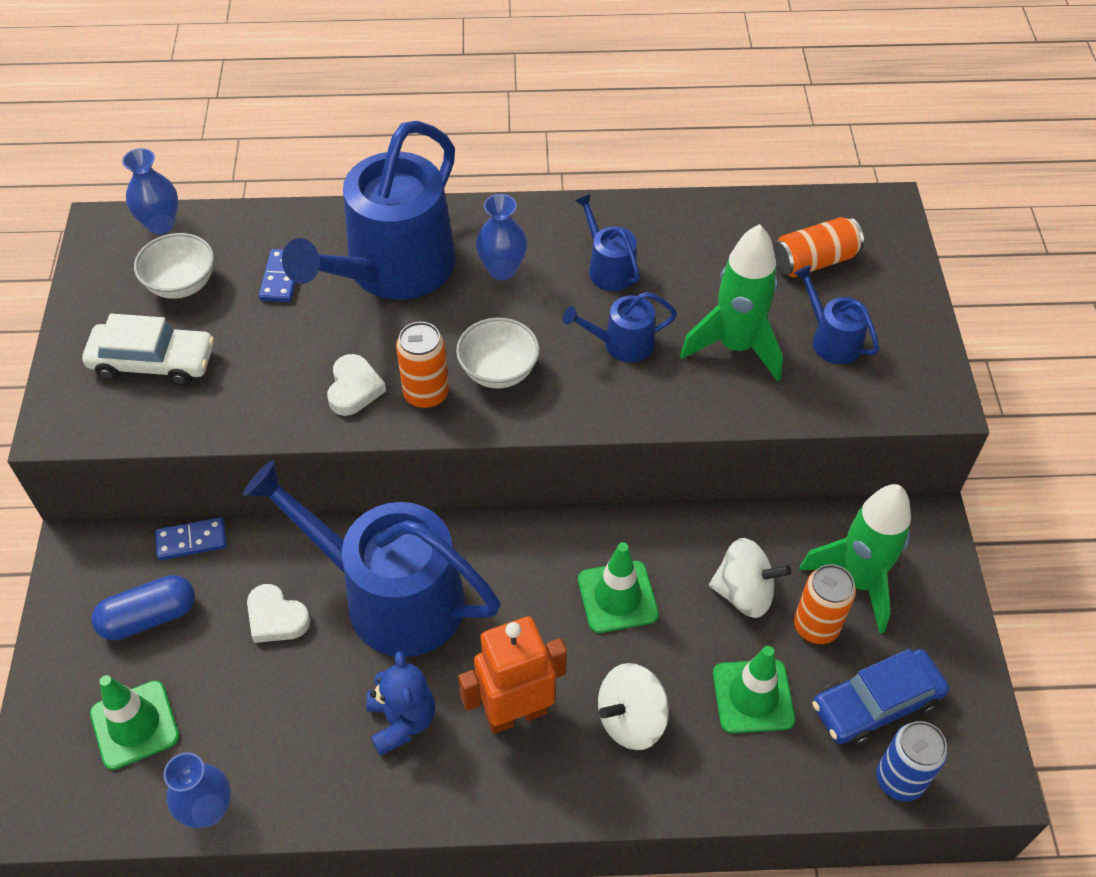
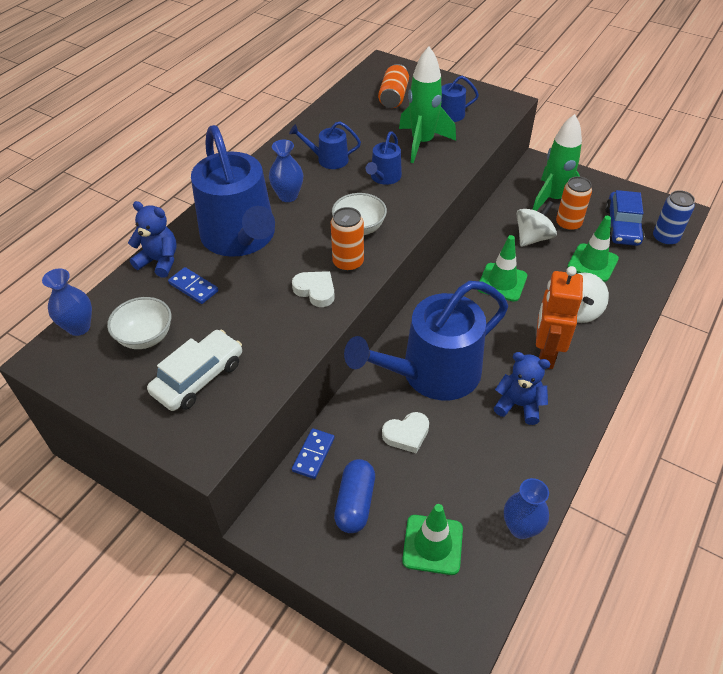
camera: 55 degrees left, 5 degrees down
(300, 225) = (159, 261): none -> blue teddy bear

